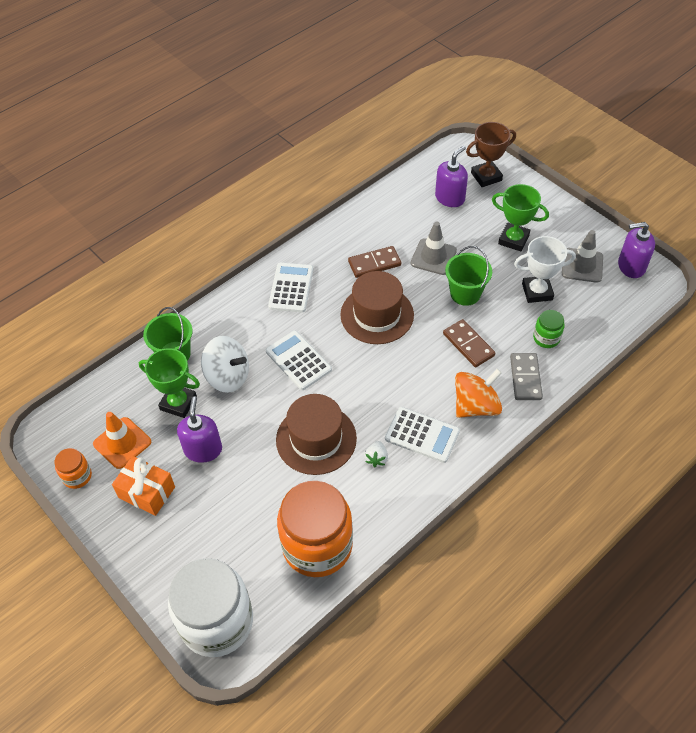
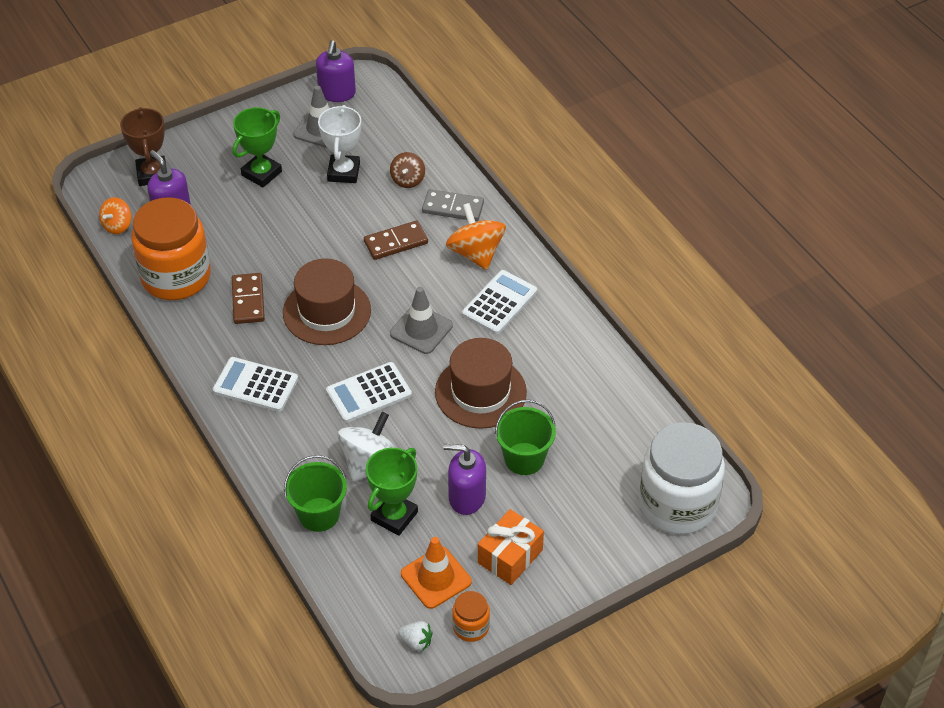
camera: 80 degrees left, 5 degrees down
(317, 545) = (609, 409): orange jar -> orange jar (176, 277)
(376, 458) = (518, 345): white strawberry -> white strawberry (416, 642)
(426, 172) = (117, 225): none -> orange spinning top
(433, 257) = (259, 246): grey traffic cone -> grey traffic cone (421, 329)
(465, 293) = (324, 230): green bucket -> green bucket (524, 459)
(546, 338) = (408, 180): green jar -> brown spinning top

